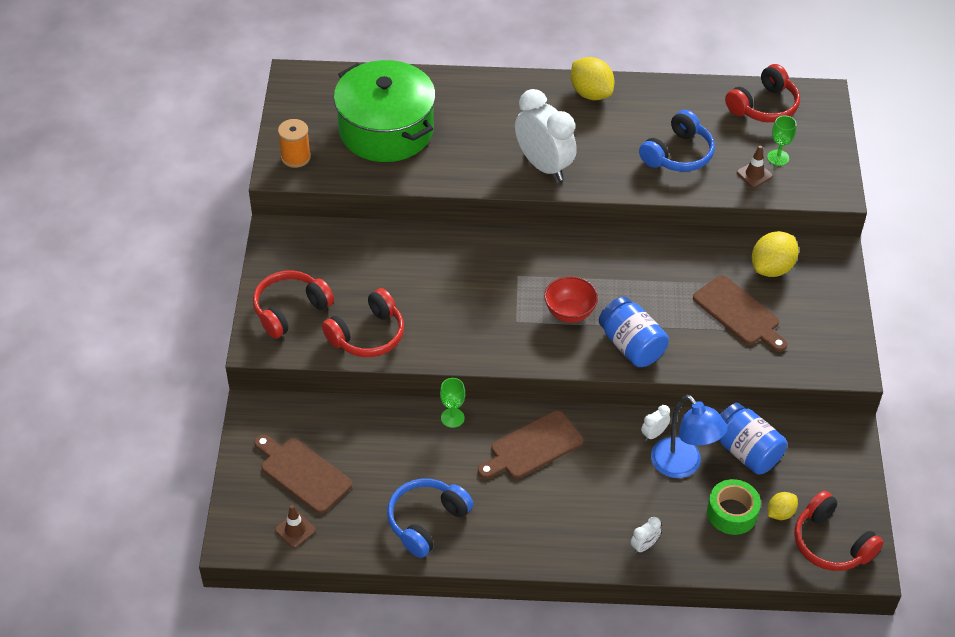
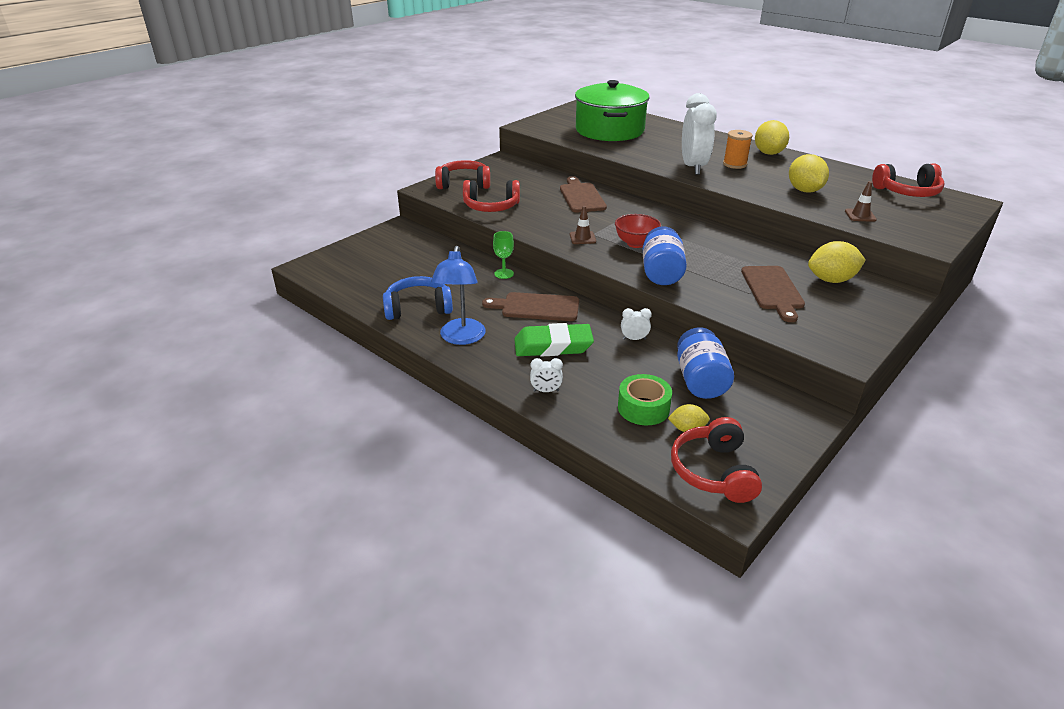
camera: 40 degrees right, 15 degrees down
(295, 530) = (341, 277): brown traffic cone -> brown traffic cone (582, 238)
(296, 157) = (542, 124): orange spool -> orange spool (734, 164)
(302, 473) = (383, 258): brown cutting board -> brown cutting board (581, 196)
(597, 488) = (553, 345): none -> green eraser
(678, 154) = (804, 190): blue headphones -> yellow lemon
(682, 466) = (635, 364): blue lamp -> blue lamp (461, 338)
(778, 157) = (892, 215): green goblet -> none

